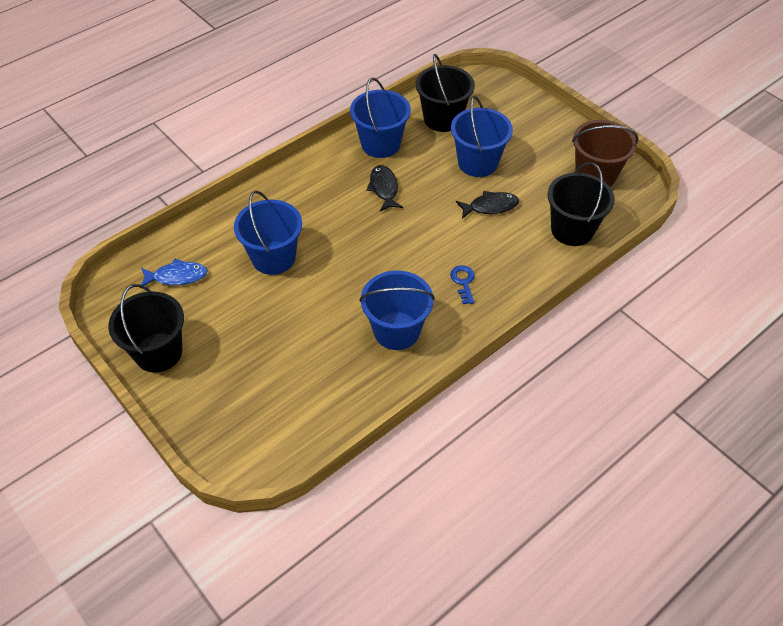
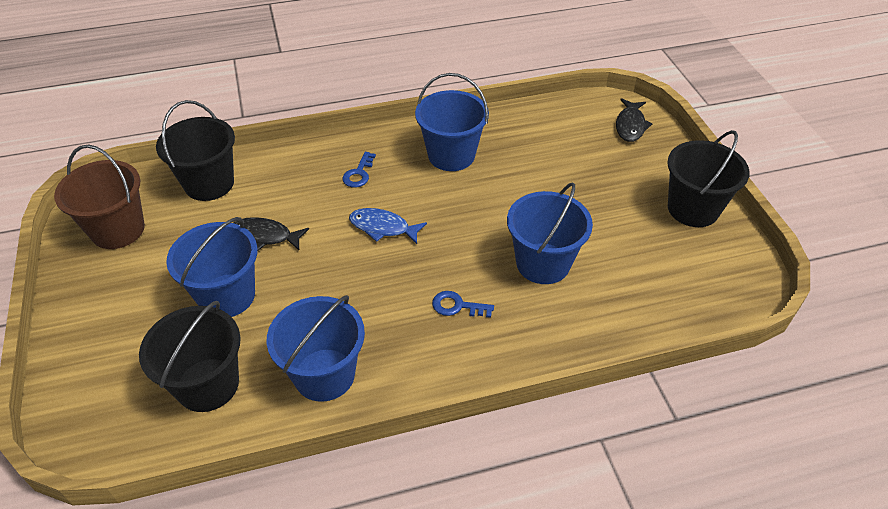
camera: 155 degrees left, 5 degrees down
(177, 276) = (663, 280): blue fish -> blue fish (383, 227)
(322, 207) = (457, 306): none -> blue key
(384, 188) = (366, 303): black fish -> black fish (630, 126)

